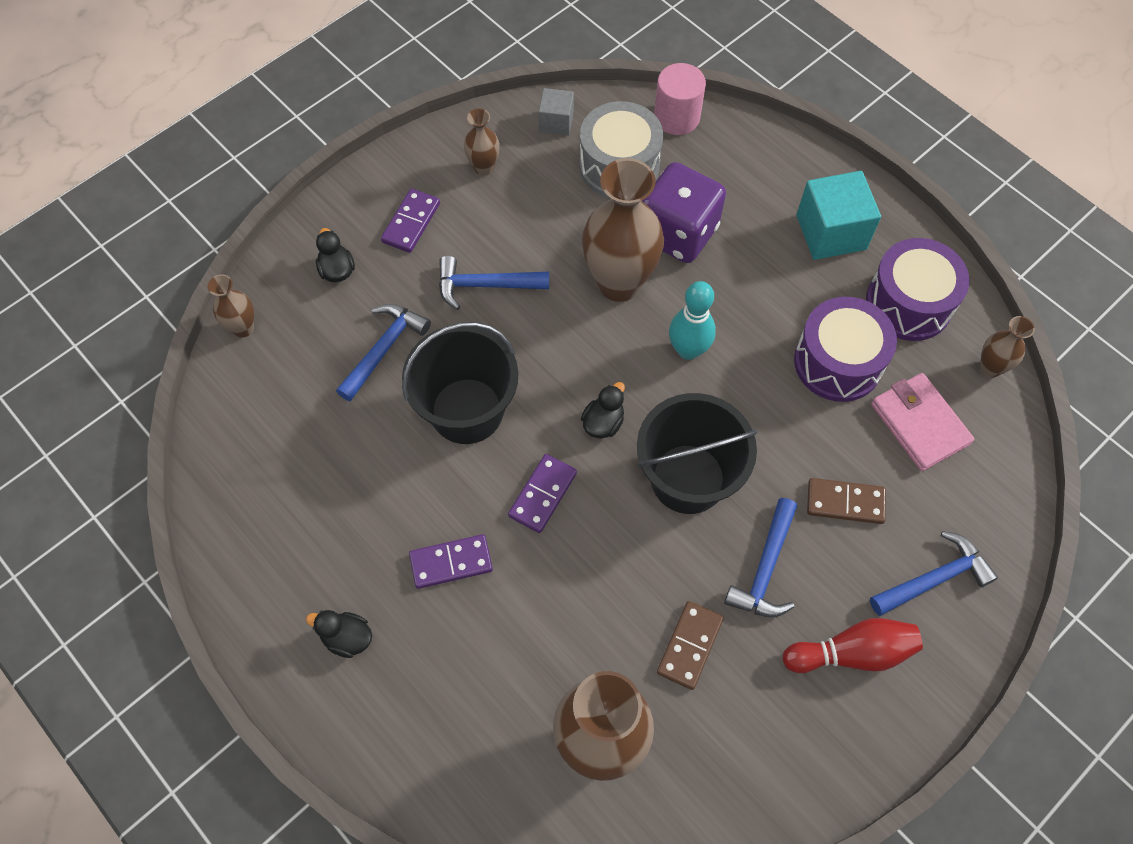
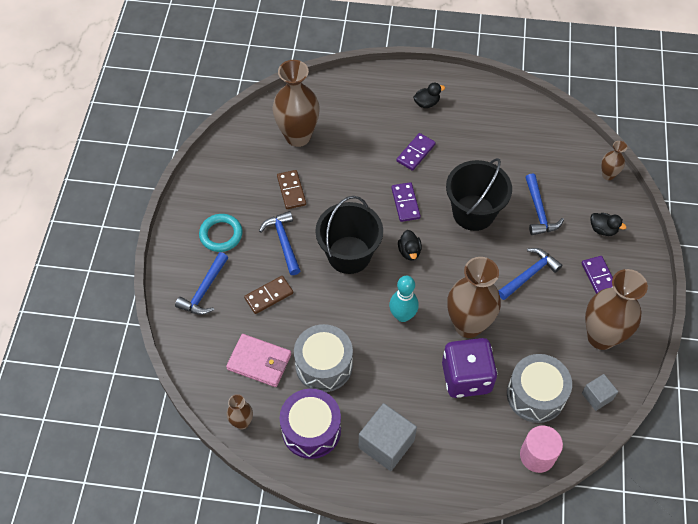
camera: 140 degrees right, 5 degrees down
(484, 168) = (601, 337): brown vase -> brown vase, size x2.09
(831, 232) = (386, 444): turquoise cube -> grey cube
(838, 362) = (324, 365): purple drum -> grey drum
(852, 652) = (221, 234): red bowling pin -> turquoise ring

